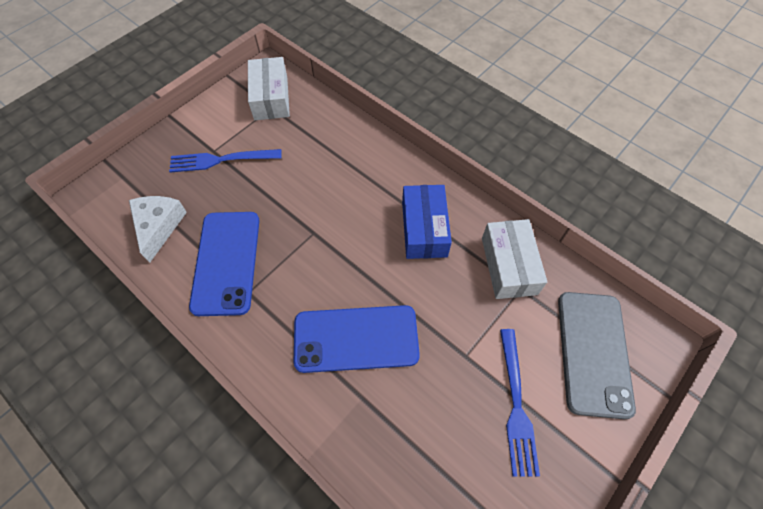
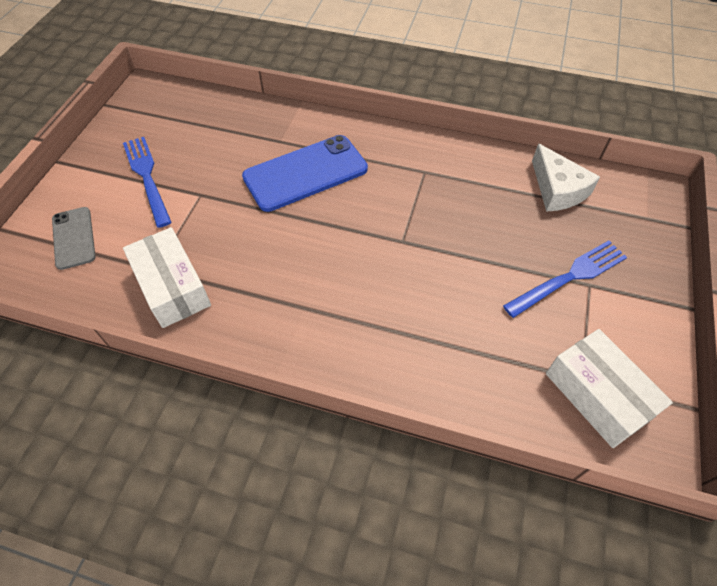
camera: 155 degrees right, 5 degrees down
(226, 262) = (465, 185): blue phone -> none
(424, 229) = (283, 290): blue box -> none
(593, 352) = (74, 238): grey phone -> grey phone, size x0.57

